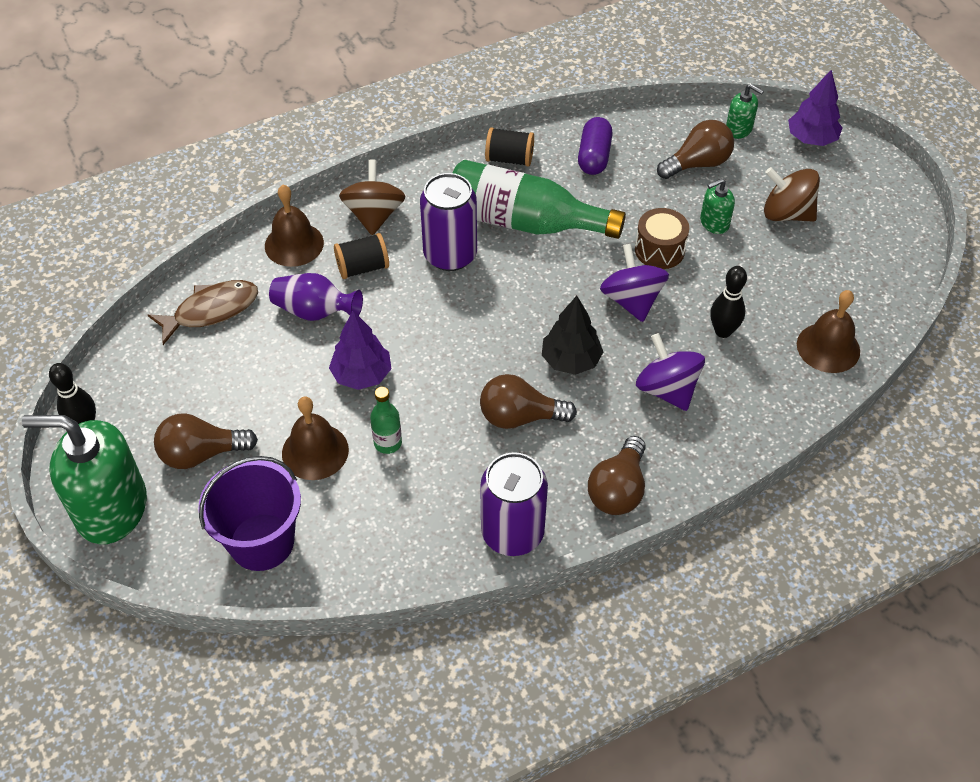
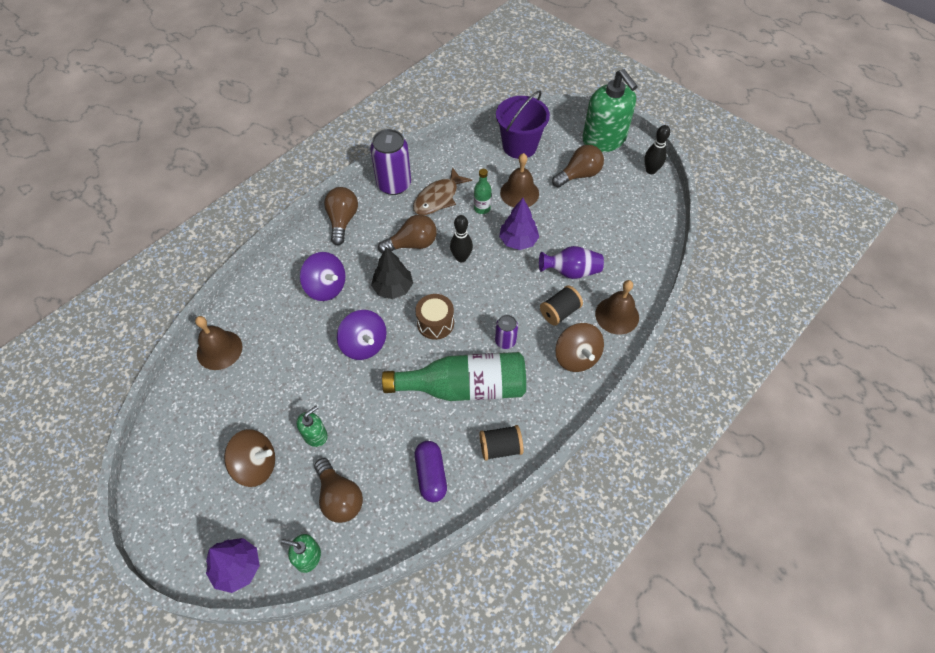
camera: 160 degrees right, 5 degrees up
(111, 508) = (604, 139): green soap dispenser -> green soap dispenser turned 75 degrees clockwise
(211, 311) = (635, 252): brown fish -> brown fish (438, 198)
(450, 255) = (505, 341): purple can -> purple can, size x0.53
(659, 250) = (353, 394): brown drum -> brown drum (435, 323)
(697, 164) = (339, 497): brown light bulb -> brown light bulb turned 75 degrees counterclockwise
(723, 331) = (295, 340): black bowling pin -> black bowling pin (461, 258)

